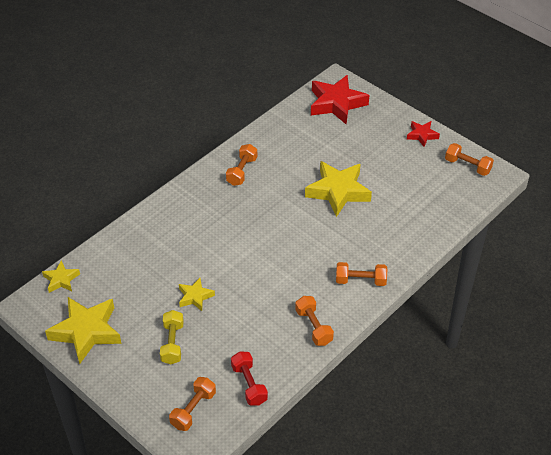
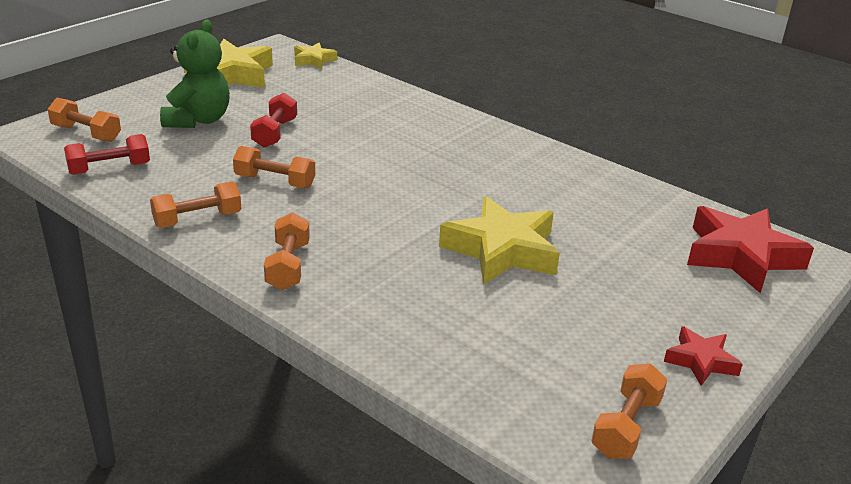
camera: 85 degrees right, 15 degrees down
(172, 343) = (198, 120): yellow dumbbell -> green teddy bear
(195, 296) = (275, 133): yellow star -> red dumbbell
(242, 171) = (527, 165): orange dumbbell -> orange dumbbell (275, 181)

